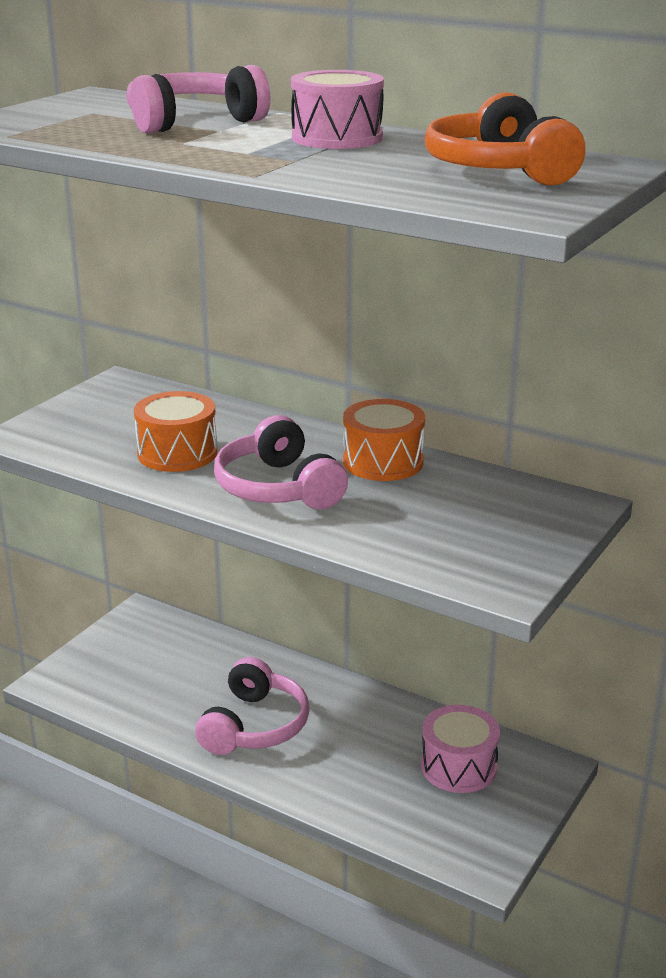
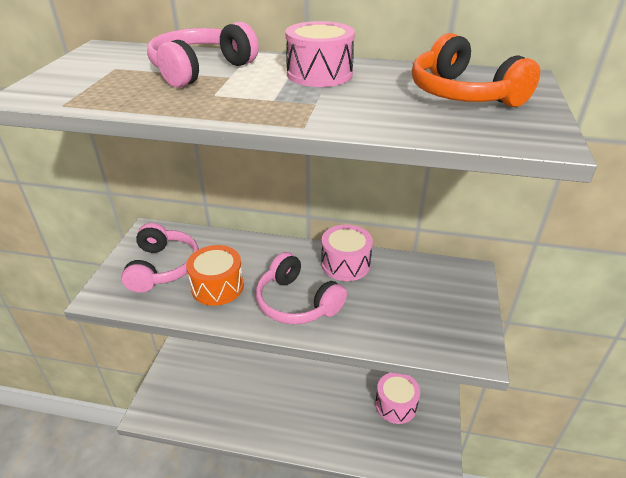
camera: 20 degrees left, 10 degrees up
(254, 725) = (277, 410): pink headphones -> pink headphones (162, 267)
(383, 462) = (345, 264): orange drum -> pink drum

